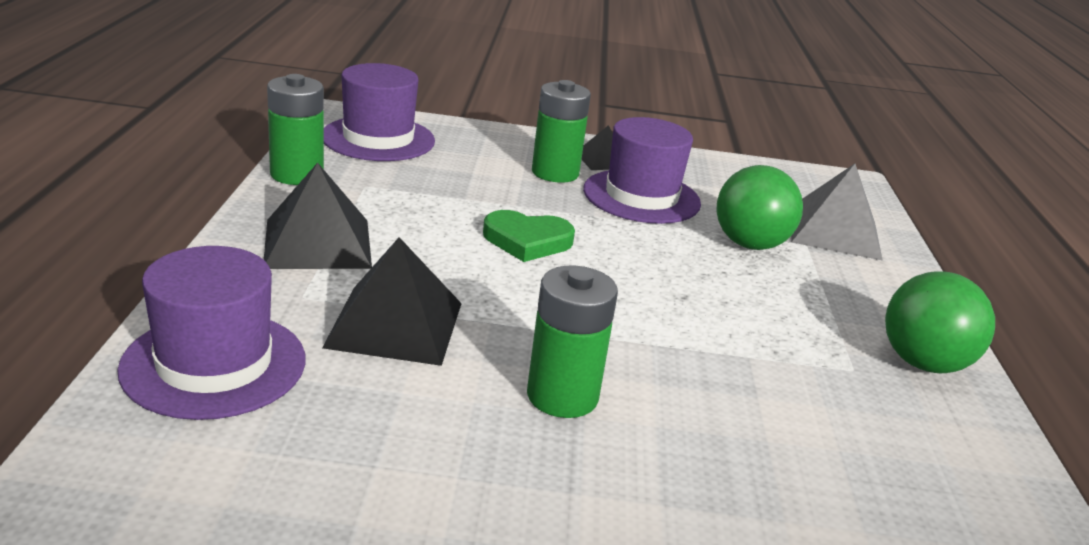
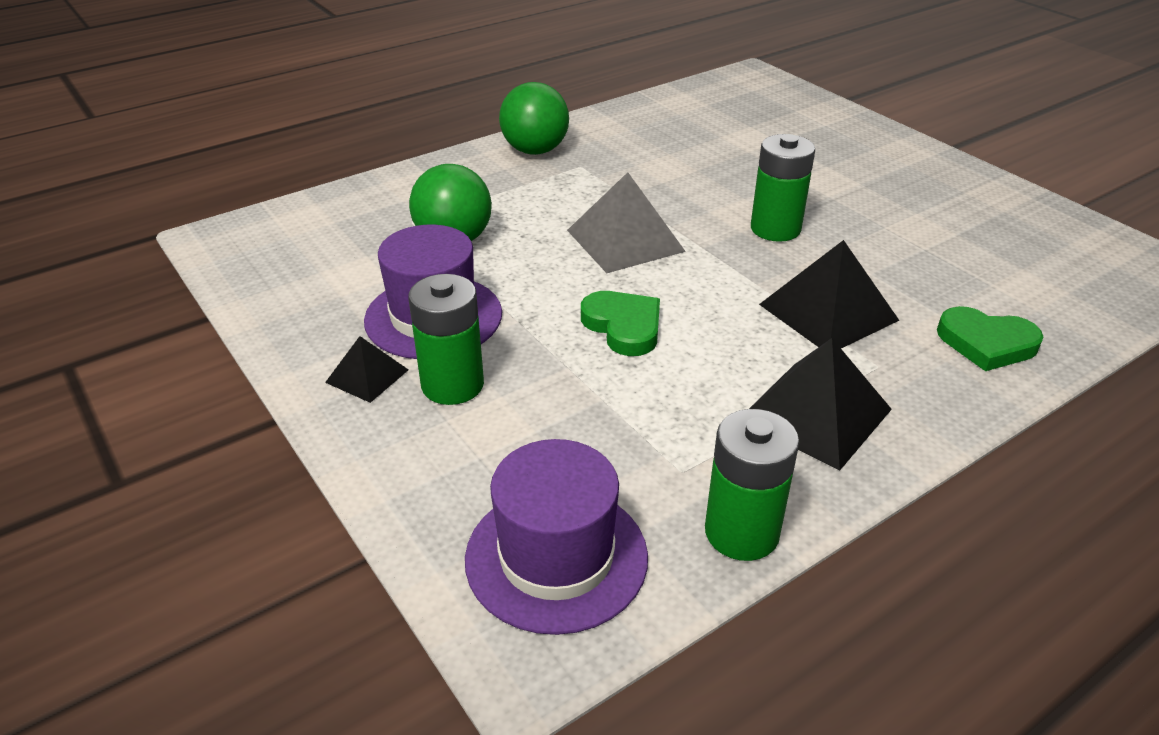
camera: 125 degrees left, 10 degrees up
(214, 364) = (986, 343): purple hat -> green heart
(834, 232) = (365, 217): grey pyramid -> grey pyramid (625, 240)

